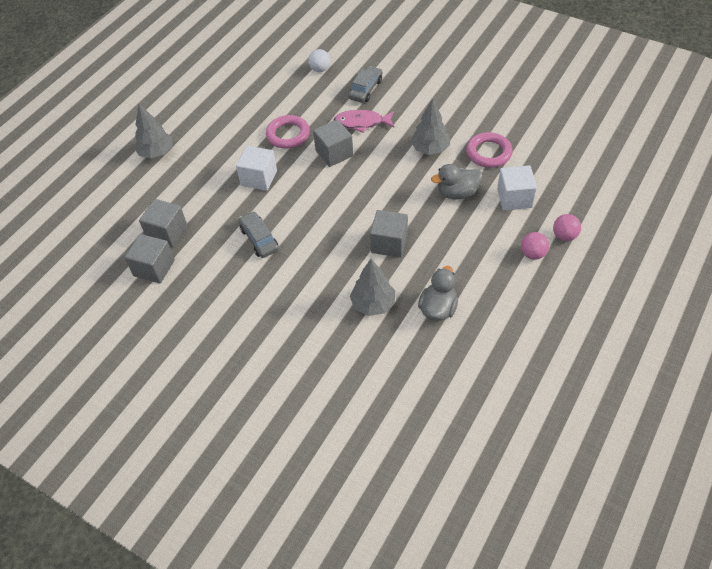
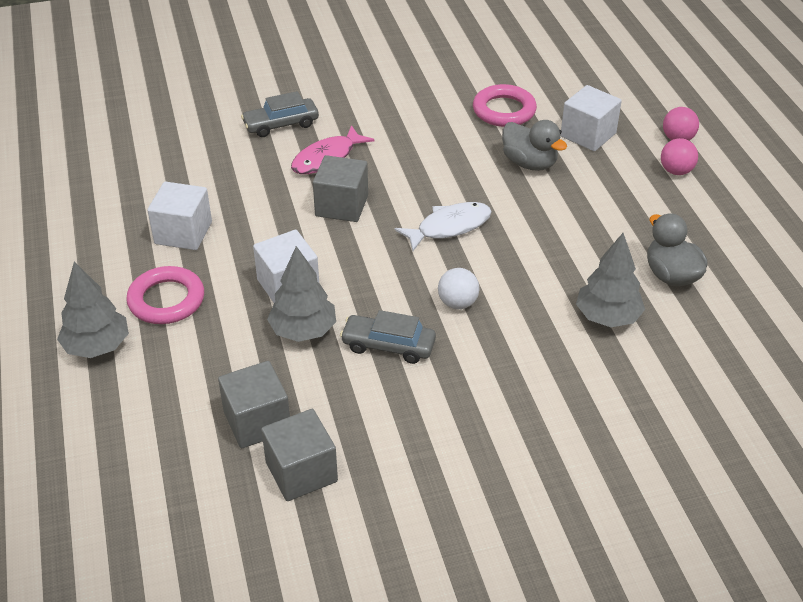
camera: 50 degrees left, 10 degrees down
(252, 121) = (183, 233): none -> white cube
(288, 135) = (255, 220): pink ring -> pink ring (166, 300)
(320, 69) = (192, 134): white ball -> white ball (457, 303)
(366, 89) = (281, 124): grey car -> grey car turned 90 degrees counterclockwise
(367, 200) = (449, 227): none -> white fish
(389, 243) = (535, 251): grey cube -> none
(430, 149) = (440, 140): grey tree -> grey tree (303, 330)
(457, 193) = (529, 163): grey duck -> grey duck turned 75 degrees counterclockwise

